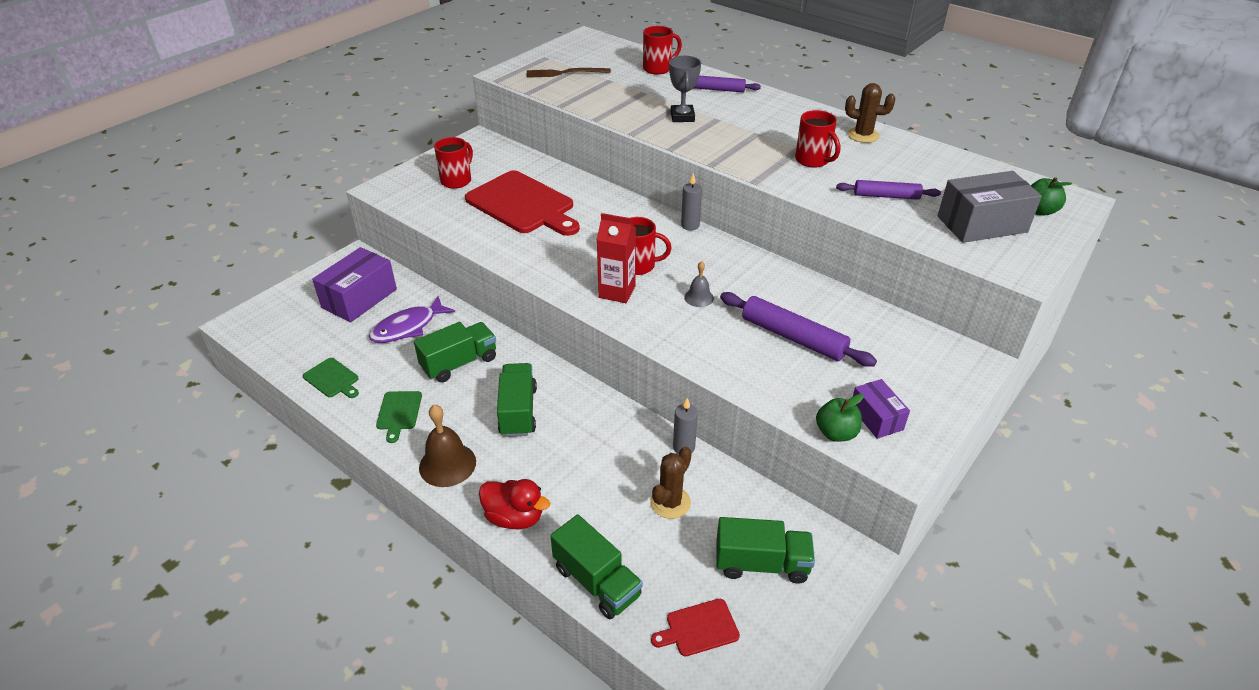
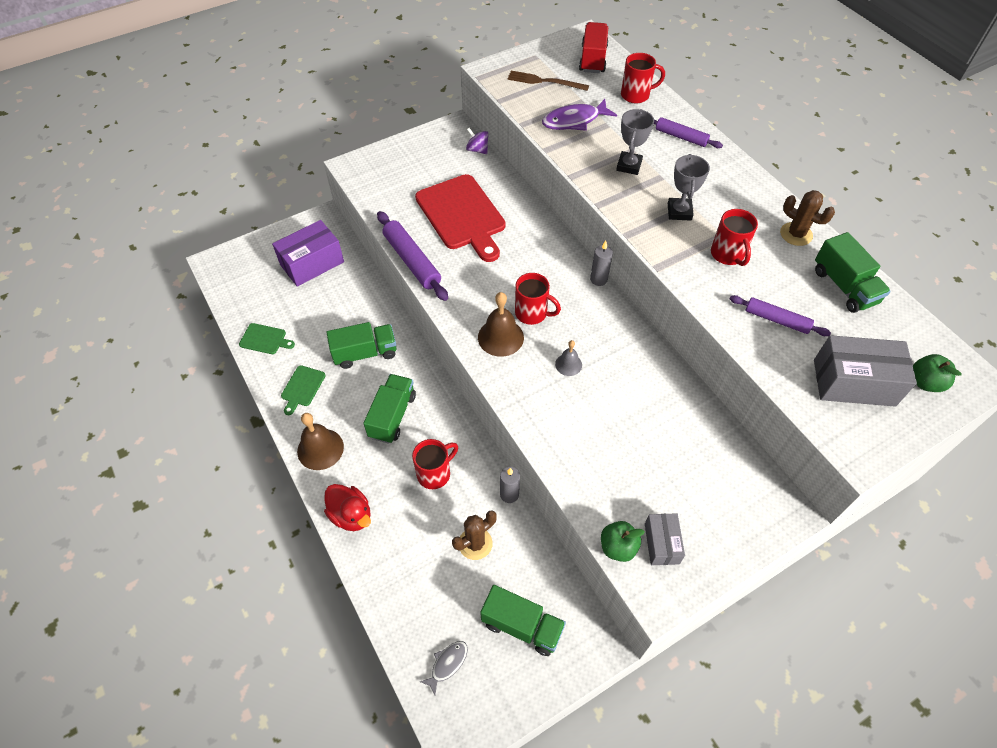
camera: 20 degrees right, 15 degrees up
(332, 379) = (265, 339): green cutting board -> green cutting board turned 45 degrees counterclockwise
(408, 327) = (339, 304): purple fish -> purple fish (574, 121)
(457, 180) = (417, 172): red mug -> red mug (435, 473)
(511, 152) = (477, 150): none -> purple spinning top
(597, 581) = (389, 594): green truck -> green truck (844, 286)
(602, 51) = (593, 59): none -> red truck
(617, 292) = (500, 337): red carton -> brown bell
(699, 628) = (447, 664): red cutting board -> grey fish
(749, 140) = (679, 212): none -> grey trophy
(793, 337) = (630, 434): purple rolling pin -> purple rolling pin (412, 261)
(876, 418) = (661, 543): purple box -> grey box

